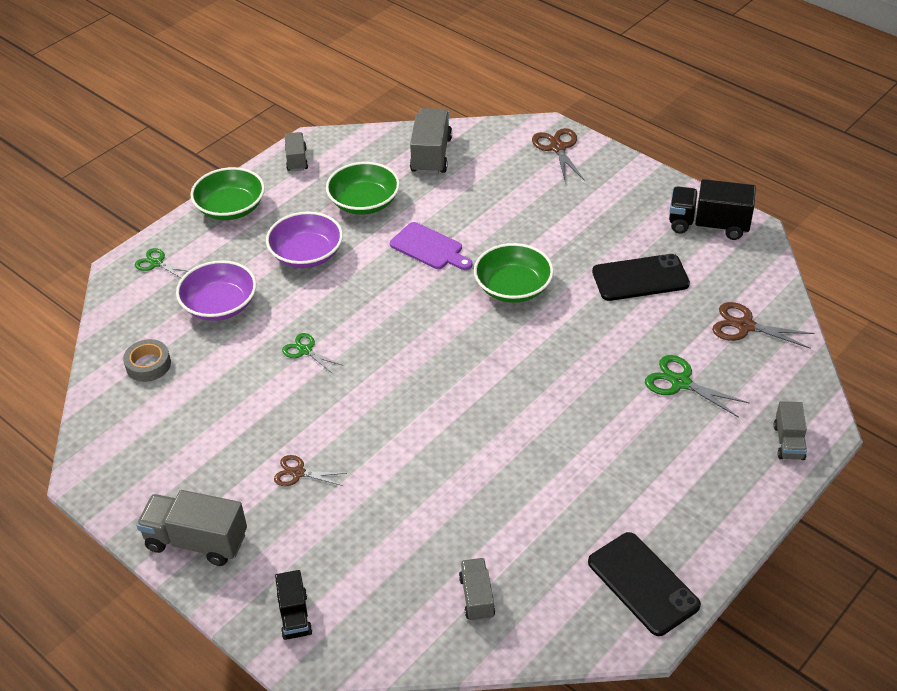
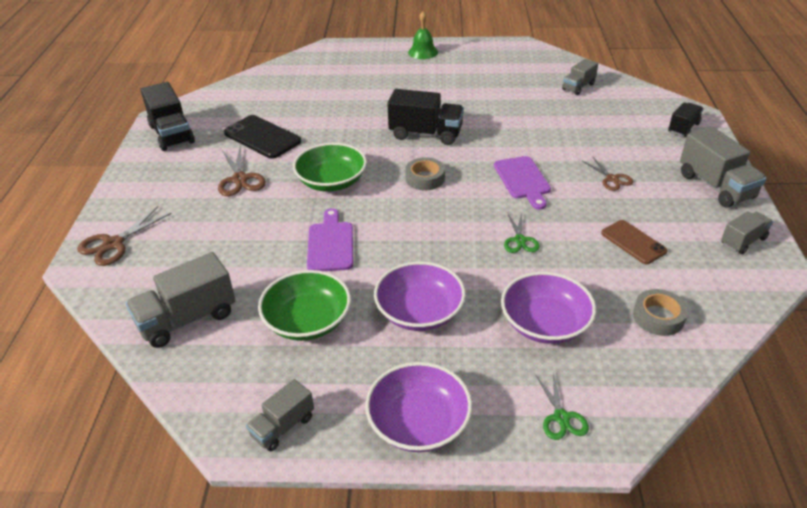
camera: 130 degrees left, 5 degrees down
(218, 415) = (633, 242): none -> brown phone
(231, 208) = (418, 423): green bowl -> purple bowl
(372, 409) = (522, 180): none -> purple cutting board
(450, 346) = (425, 178): none -> grey tape
(523, 392) = (426, 134): none -> black truck
(643, 583) = (497, 54): black phone -> none
(680, 382) = (347, 91): green scissors -> none
(722, 509) = (423, 52): none -> green bell
(745, 326) = (271, 89): brown scissors -> brown scissors (240, 179)
(788, 442) = (352, 51): grey truck -> grey truck (743, 241)

